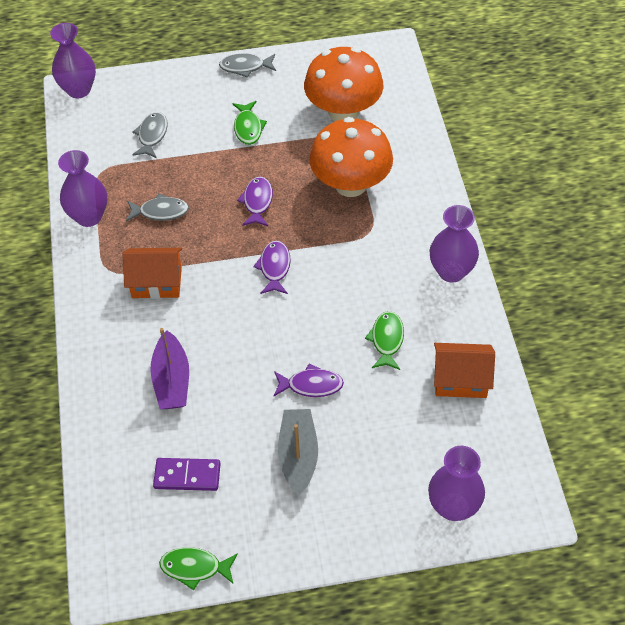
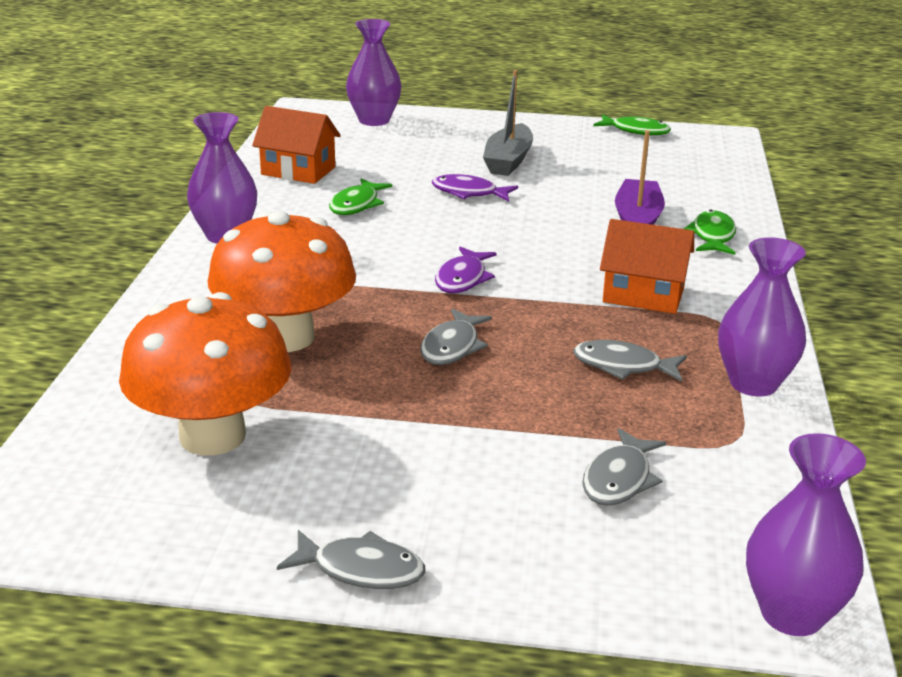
camera: 165 degrees left, 25 degrees down
(187, 476) = (632, 168): purple domino -> none
(248, 128) = (416, 450): green fish -> green fish (712, 236)
(257, 202) = (452, 347): purple fish -> grey fish

